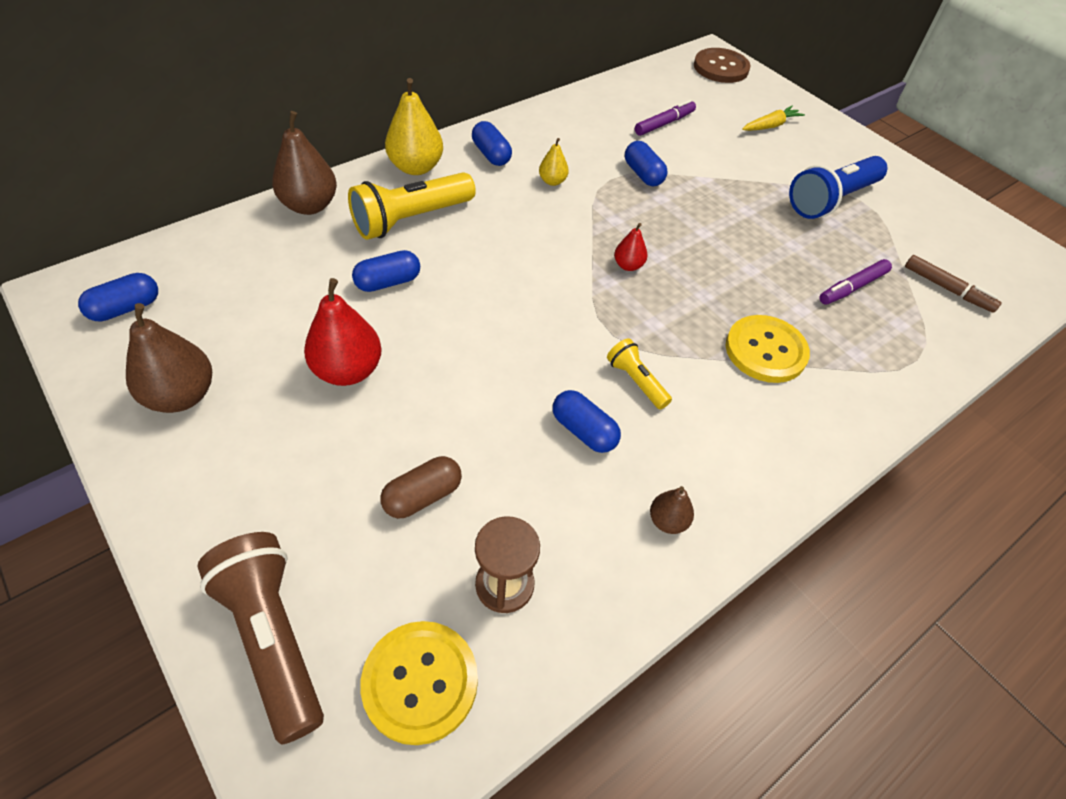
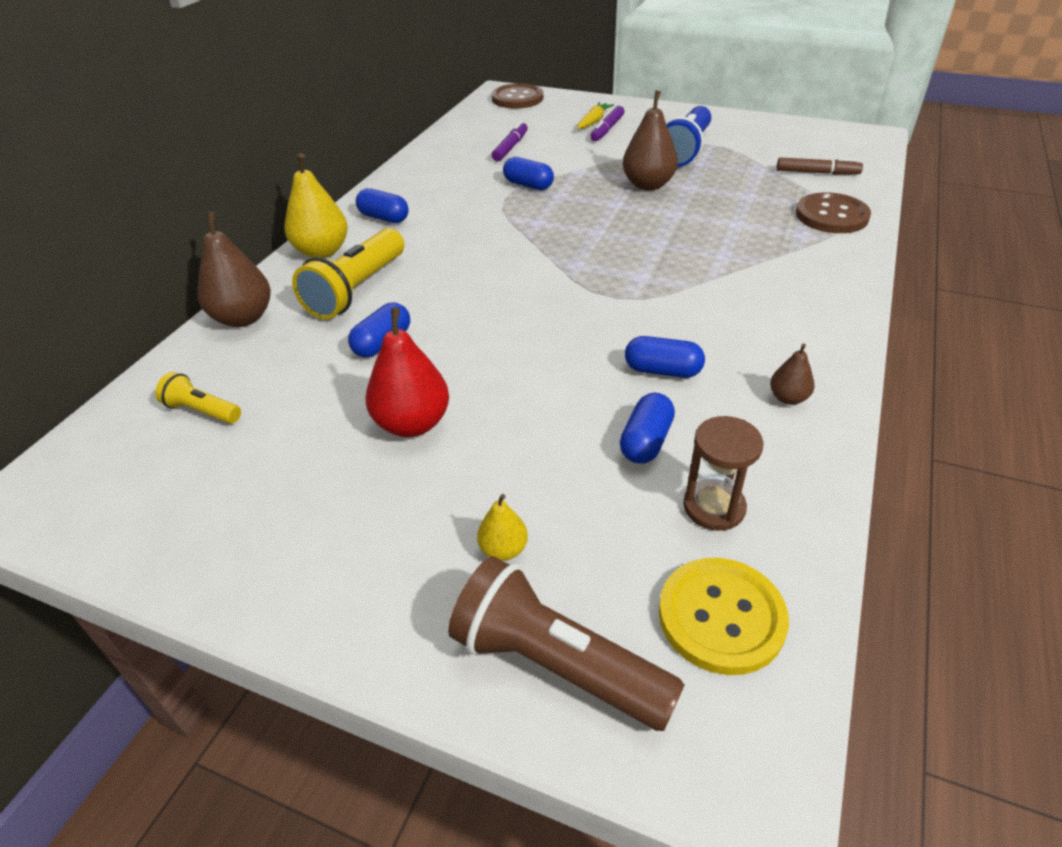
camera: 25 degrees left, 10 degrees down
(126, 308) = (117, 481): blue capsule -> blue capsule (646, 441)
(181, 396) = (258, 523): brown pear -> brown pear (648, 185)
(423, 496) = (579, 481): brown capsule -> none
(552, 181) = (458, 216): yellow pear -> yellow pear (503, 549)
(628, 265) = (580, 248): red pear -> none
(636, 381) = (667, 319): yellow flashlight -> yellow flashlight (202, 411)
(765, 350) = (739, 259): yellow button -> none
(852, 287) = (756, 196): purple marker -> purple marker (607, 129)
(910, 348) = (831, 216): none -> brown button

